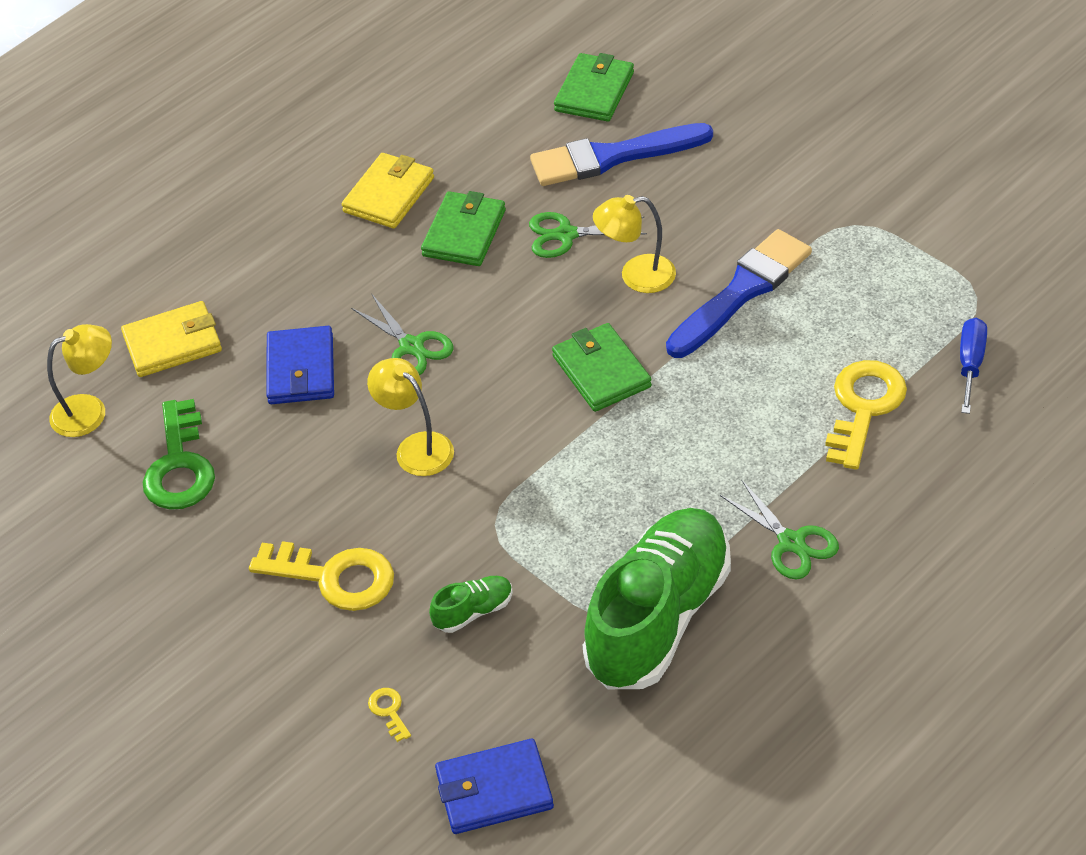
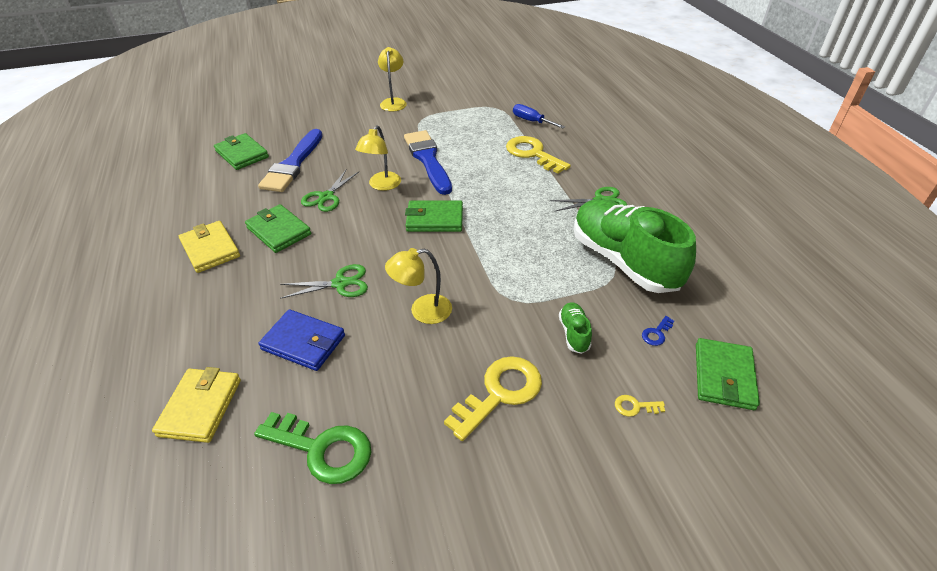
camera: 65 degrees left, 5 degrees down
(90, 411) = (206, 493): yellow lamp -> yellow lamp (393, 102)
(494, 790) = (724, 376): blue wallet -> green wallet
(528, 698) = (656, 333): none -> blue key

